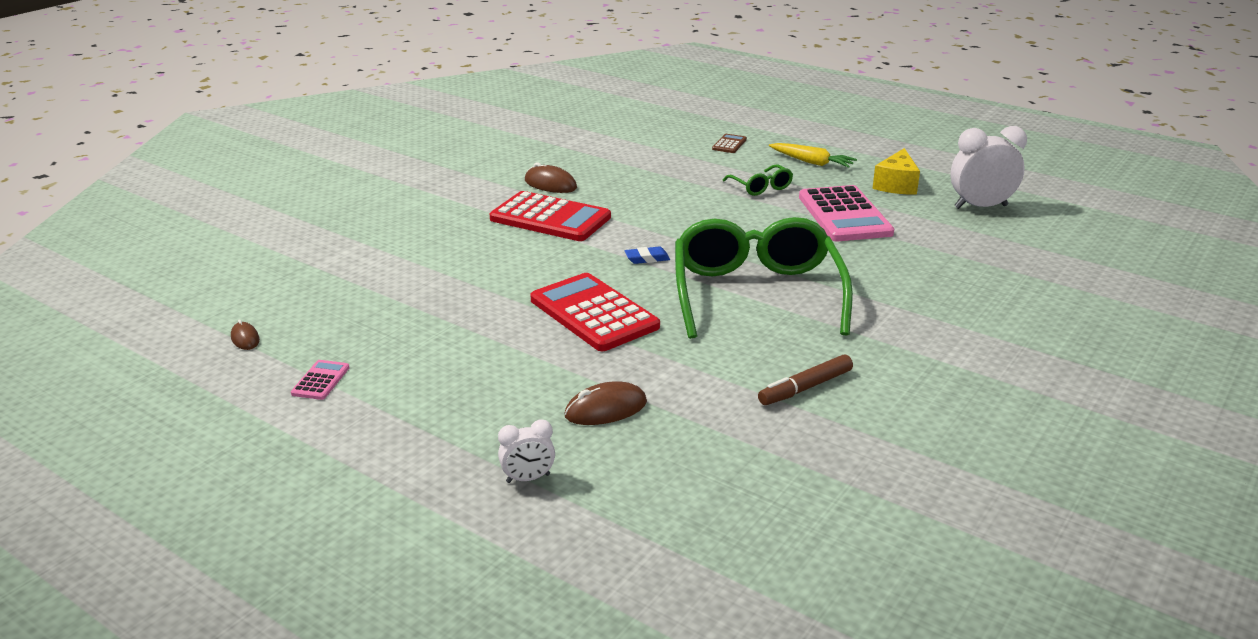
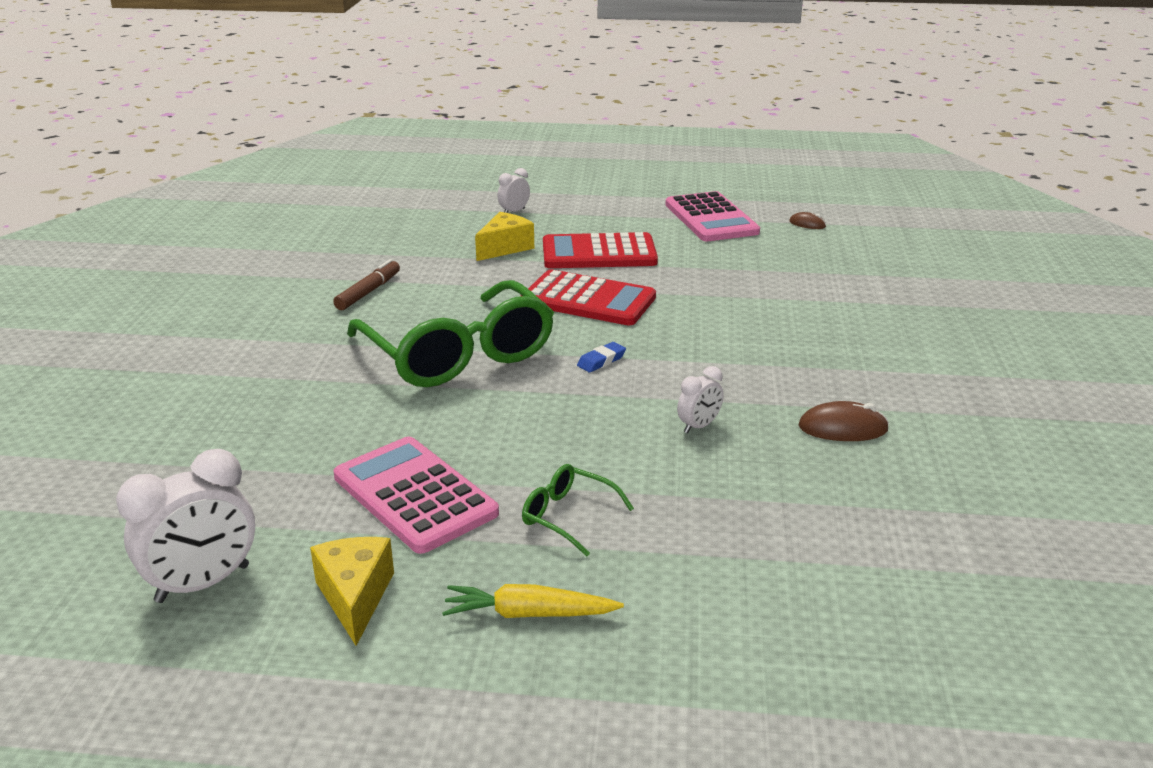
camera: 150 degrees right, 0 degrees up
(320, 380) = (711, 218): pink calculator -> pink calculator, size x2.31
(550, 218) = (764, 379): red calculator -> red calculator (599, 253)
(606, 409) = (505, 248): brown mouse -> yellow cheese
(634, 205) = (698, 426): none -> white clock
(729, 144) = (710, 619): brown calculator -> none

